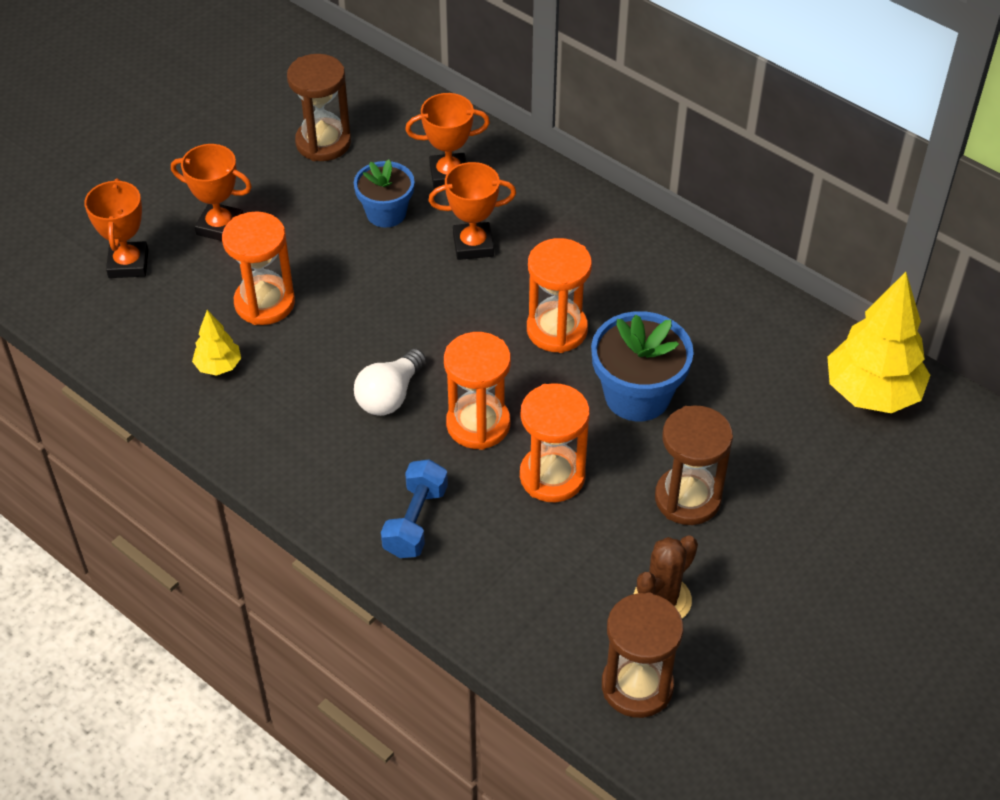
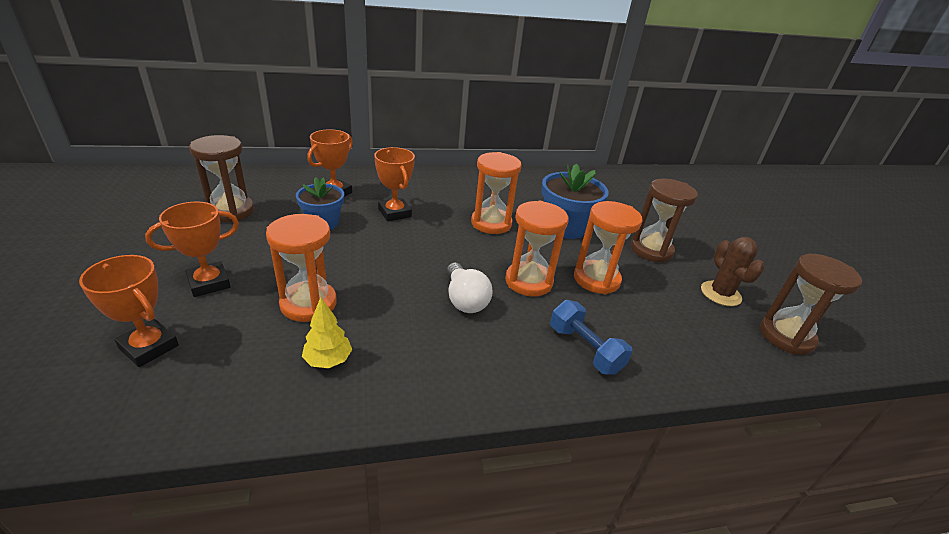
camera: 55 degrees left, 15 degrees down
(473, 245) = (394, 213): orange trophy -> orange trophy turned 60 degrees counterclockwise
(872, 393) = (626, 181): yellow tree -> none

